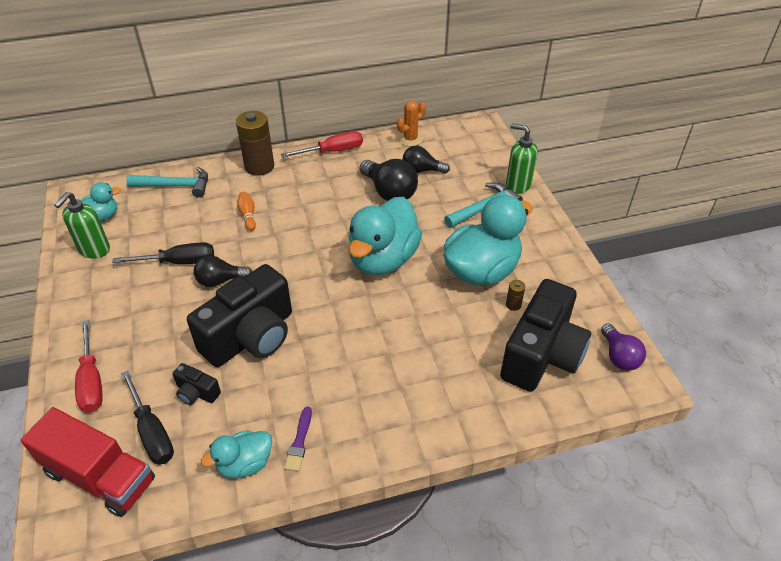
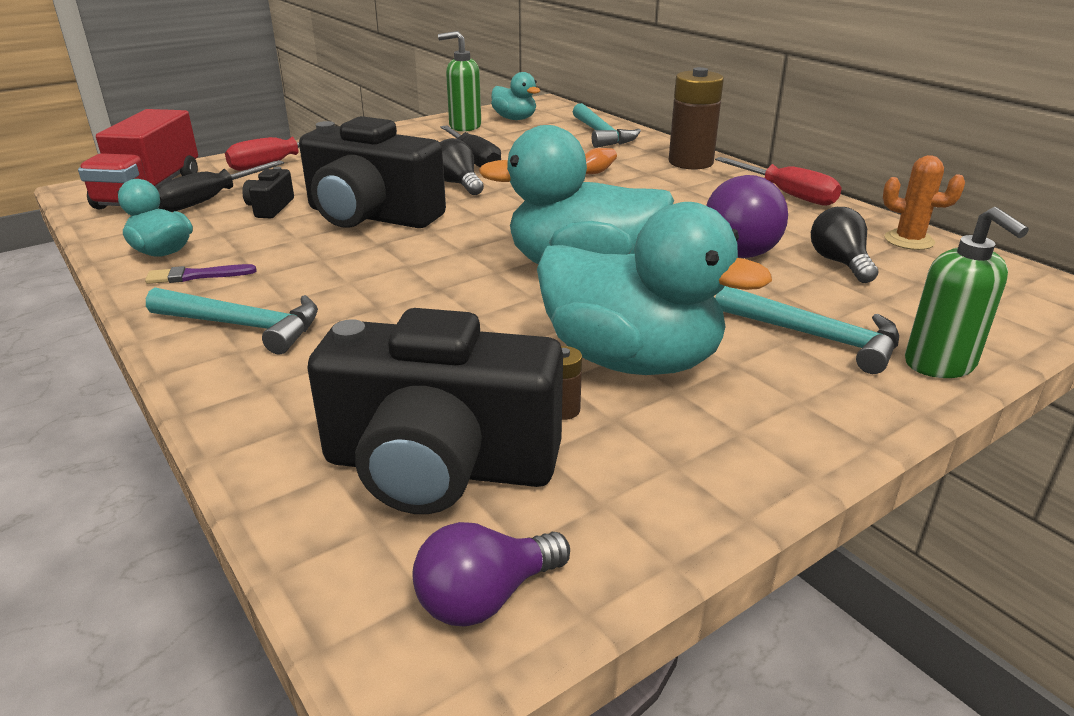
camera: 70 degrees right, 15 degrees down
(385, 418) = (245, 326): none -> turquoise hammer
(389, 192) = (746, 247): black light bulb -> purple light bulb
(517, 185) = (940, 364): green soap dispenser -> green soap dispenser turned 150 degrees clockwise

